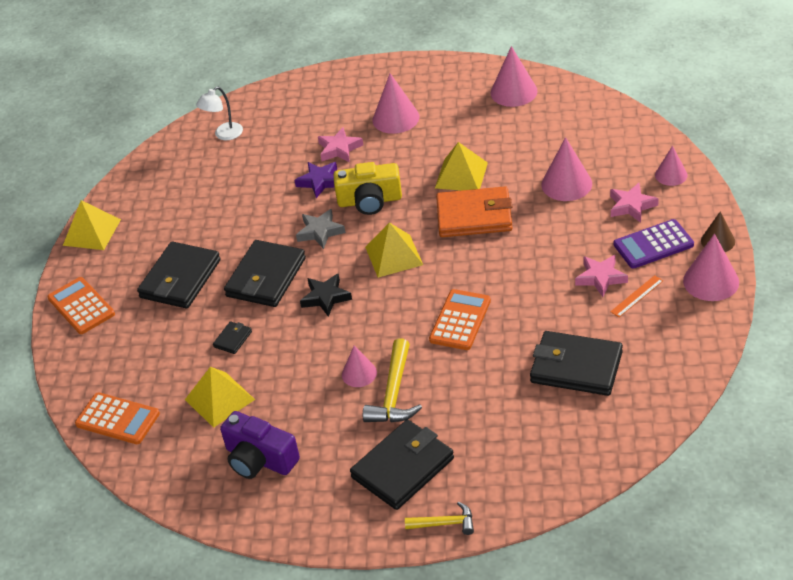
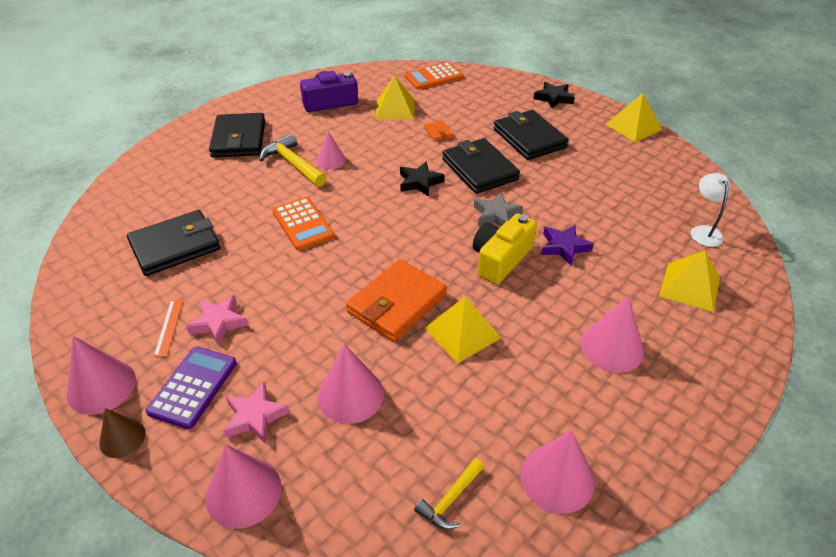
camera: 125 degrees right, 0 degrees up
(81, 306) = (553, 98): orange calculator -> black star
(233, 339) = (438, 133): black wallet -> orange wallet
(339, 149) = (601, 283): pink star -> none
(394, 255) = (416, 234): yellow pyramid -> yellow pyramid (690, 287)
(445, 523) = (182, 133): yellow hammer -> yellow hammer (450, 500)
(671, 175) = (243, 492): pink cone -> pink cone, size x1.59

